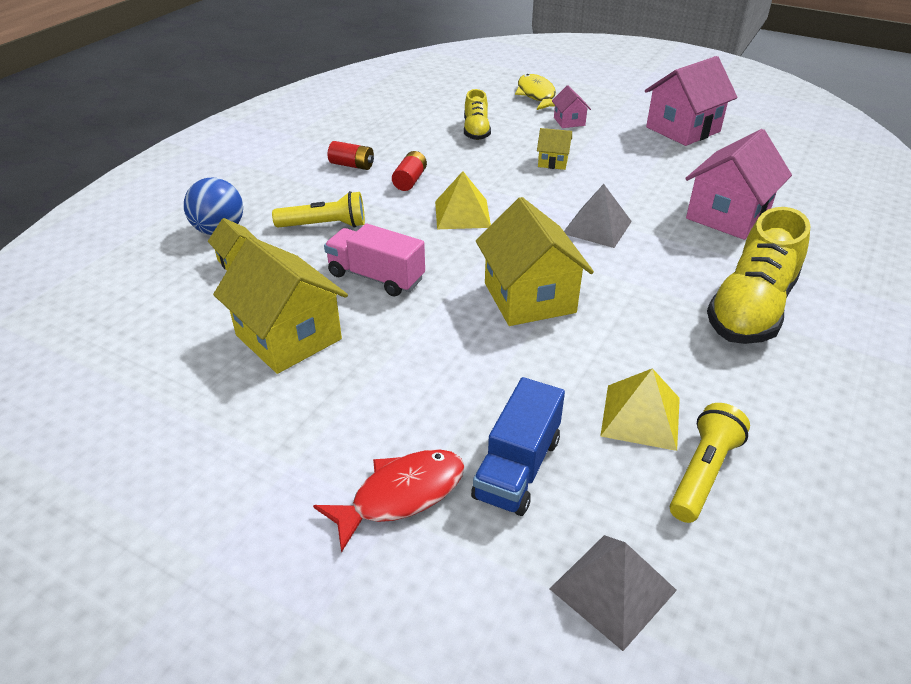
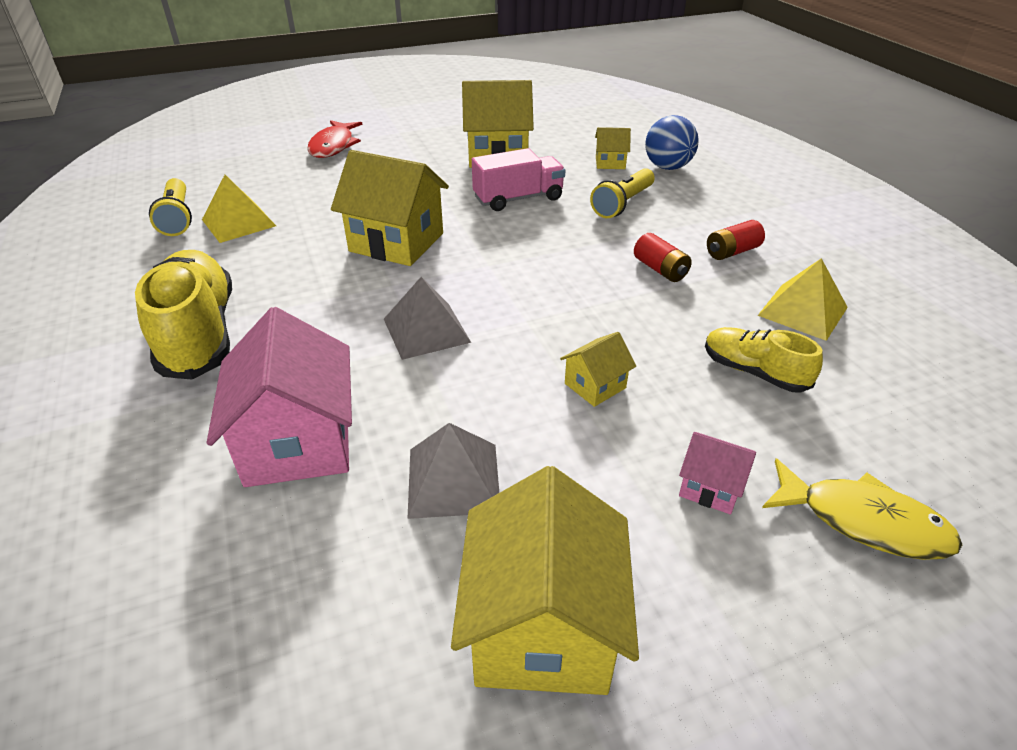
camera: 130 degrees right, 0 degrees up
(462, 214) = (557, 269): yellow pyramid -> yellow pyramid (802, 311)
(517, 468) = (289, 175): blue truck -> none
(613, 589) = (198, 167): grey pyramid -> grey pyramid (453, 480)
(683, 129) = (542, 627): pink house -> yellow house

